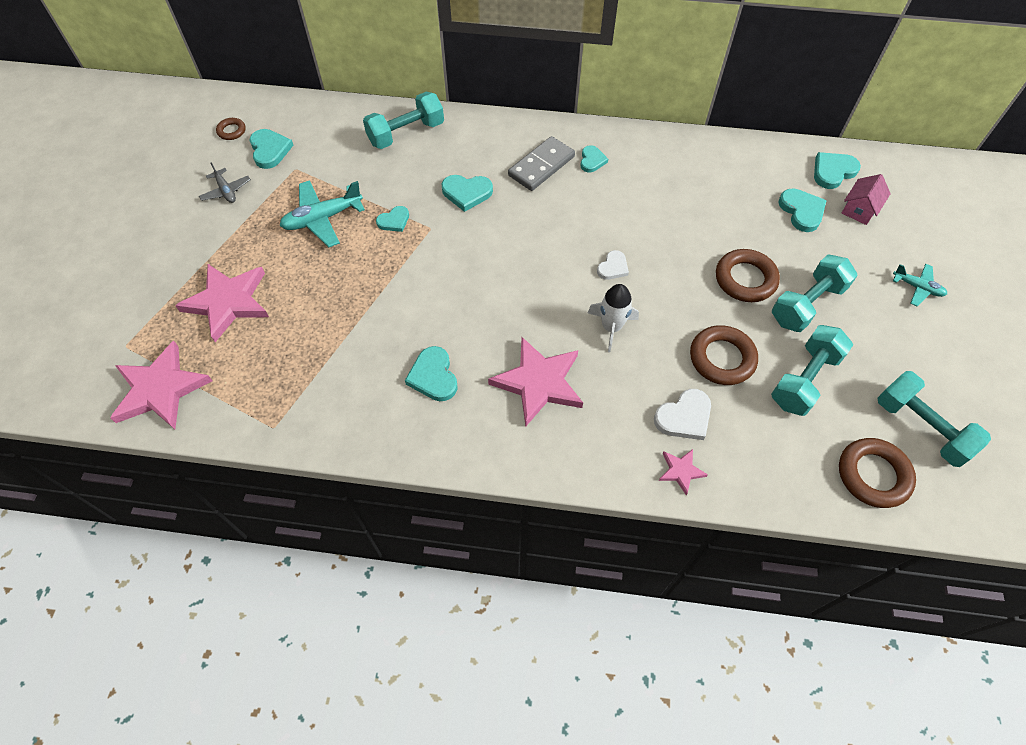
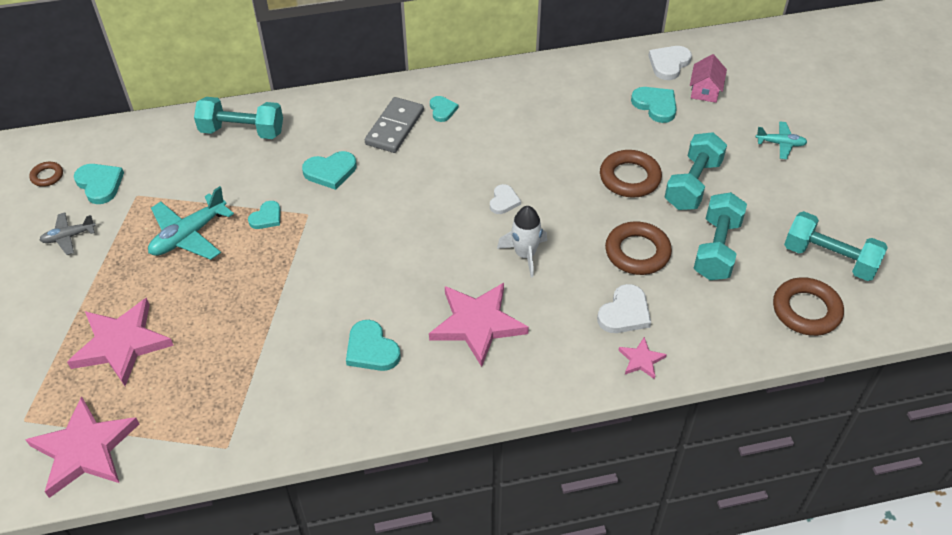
camera: 20 degrees left, 10 degrees down
(226, 191) = (69, 237): grey plane -> grey plane turned 120 degrees clockwise
(406, 133) = (242, 131): turquoise dumbbell -> turquoise dumbbell turned 60 degrees clockwise
(833, 171) = (669, 64): turquoise heart -> white heart

